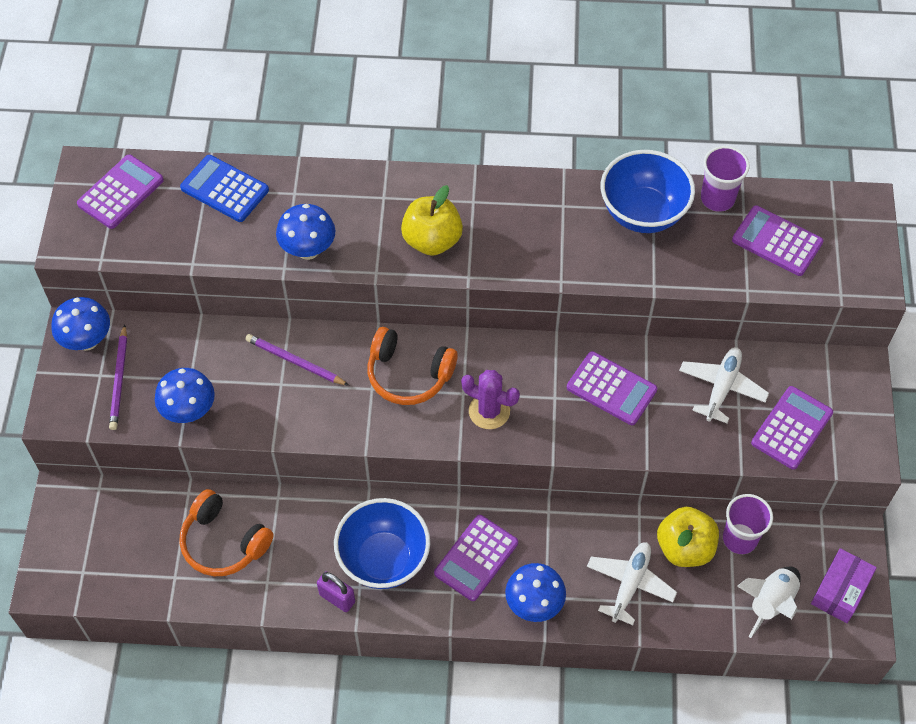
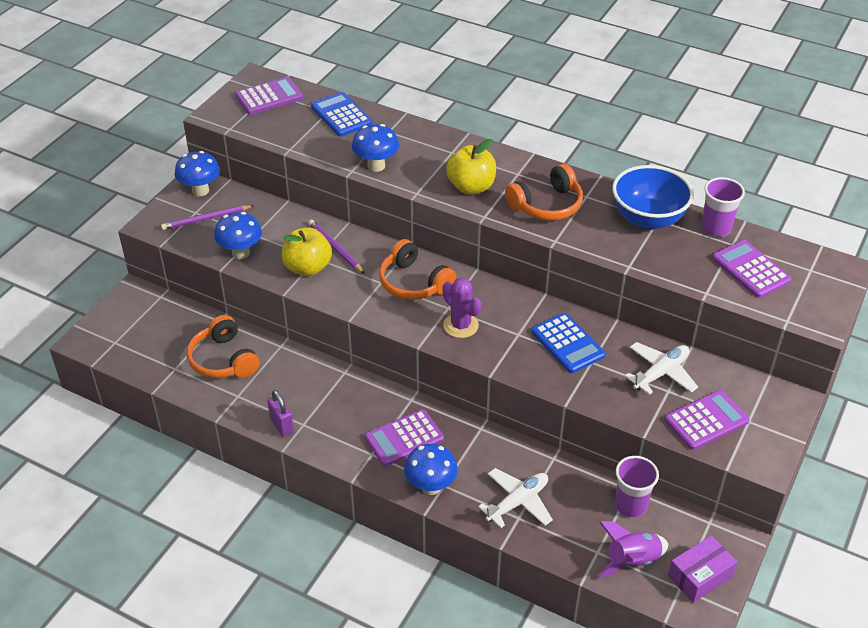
camera: 25 degrees right, 15 degrees down
(119, 380) = (206, 219): purple pencil -> purple pencil turned 45 degrees clockwise
(383, 559) = (333, 413): blue bowl -> none
(527, 235) = (547, 205): none -> orange headphones
(611, 389) = (567, 343): purple calculator -> blue calculator
(684, 548) = (579, 494): yellow apple -> yellow apple (307, 268)
(770, 602) = (632, 561): white rocket -> purple rocket

